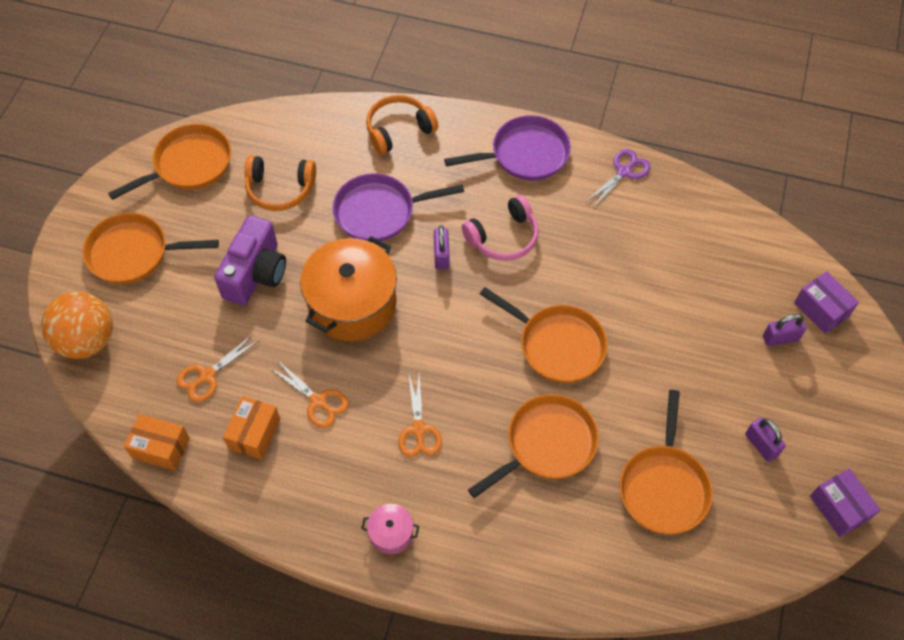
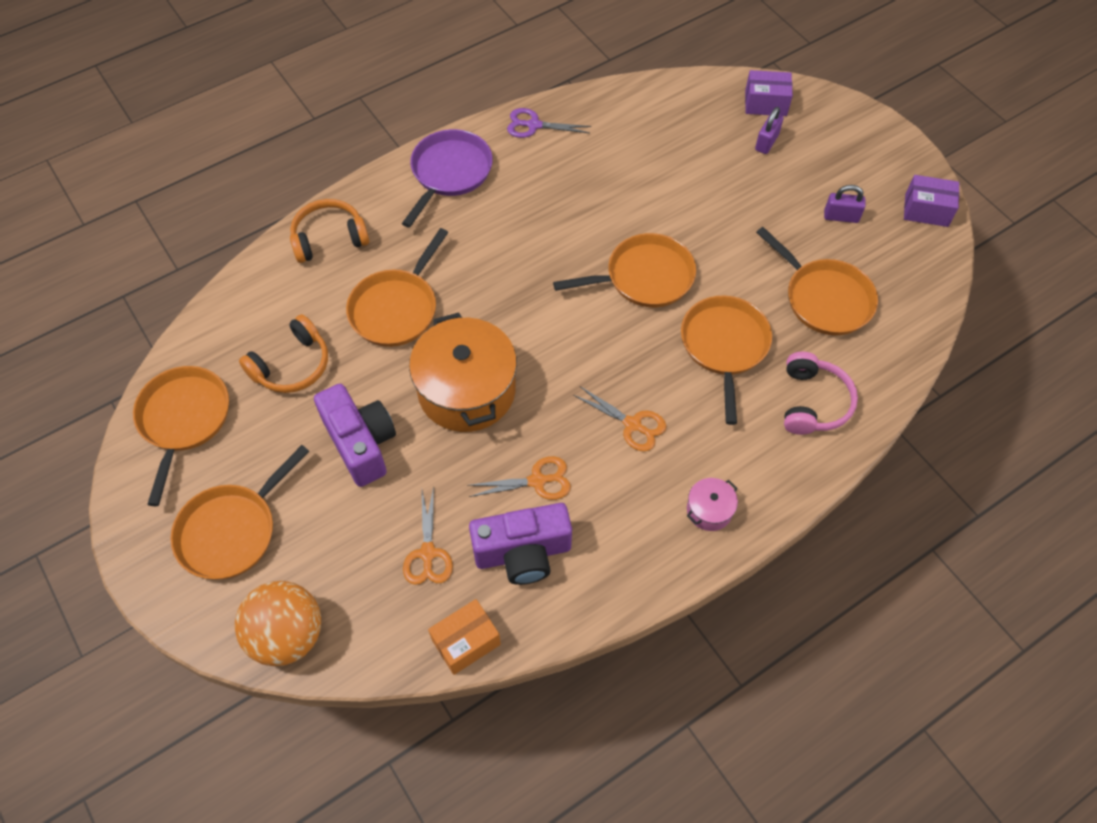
camera: 50 degrees left, 0 degrees up
(254, 434) = (523, 553): orange box -> purple camera
(379, 212) = (396, 308): purple pan -> orange pan
(398, 130) = (329, 238): orange headphones -> orange headphones turned 60 degrees clockwise
(441, 255) = (485, 295): purple padlock -> none
(503, 237) = (512, 242): pink headphones -> pink headphones (813, 402)
(624, 172) = (534, 125): purple scissors -> purple scissors turned 75 degrees counterclockwise

